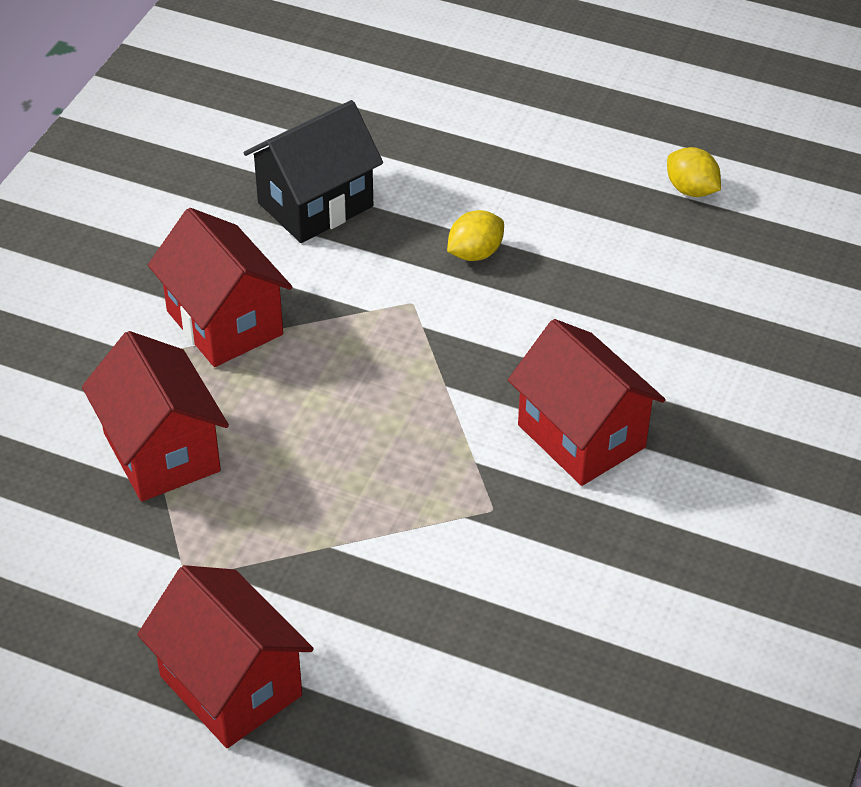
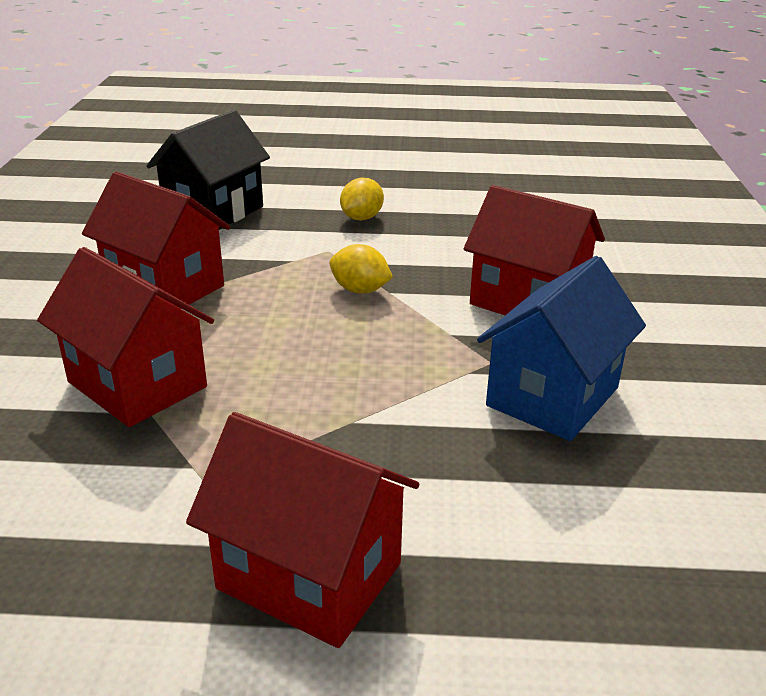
camera: 20 degrees left, 15 degrees down
(525, 568) = (552, 396): none -> blue house
(691, 190) = (496, 168): yellow lemon -> yellow lemon (360, 290)

